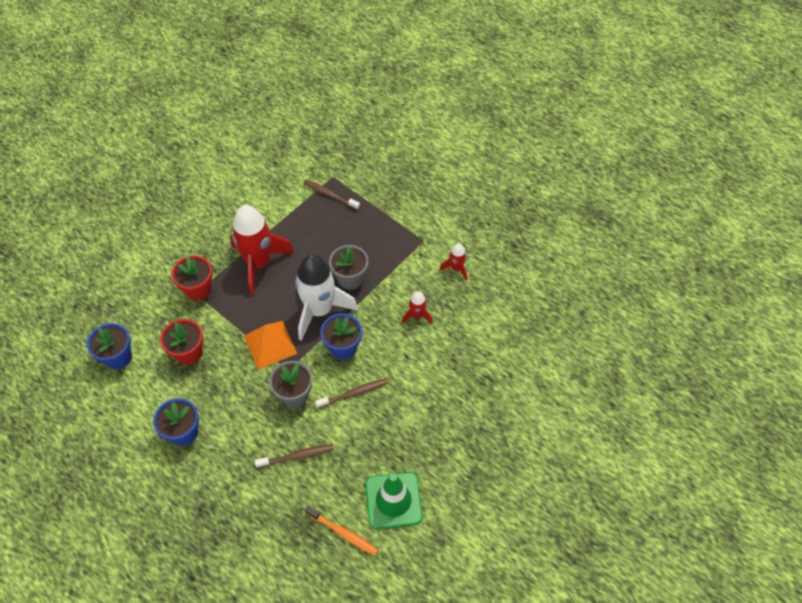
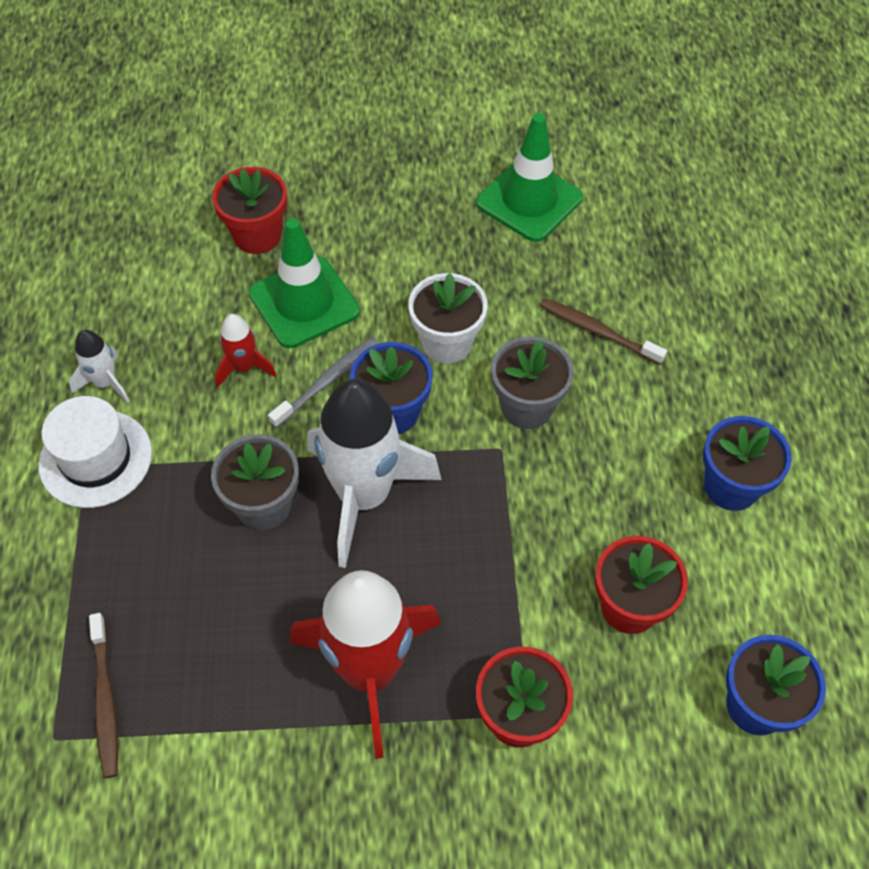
camera: 135 degrees left, 0 degrees up
(270, 344) = (491, 508): orange pyramid -> none
(343, 533) = (620, 216): orange toothbrush -> none
(353, 393) = (446, 343): brown toothbrush -> white flower pot
(380, 337) = (327, 382): none -> grey toothbrush
(424, 245) = (95, 458): none -> white hat
(428, 359) = (304, 302): none -> green traffic cone
(456, 268) = (105, 383): red rocket -> white rocket
(484, 370) = (257, 235): none -> red flower pot

